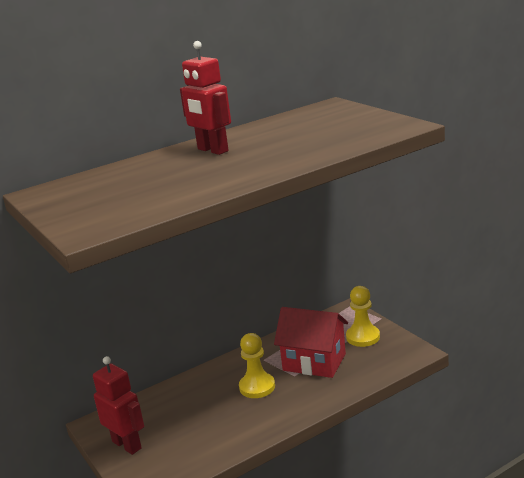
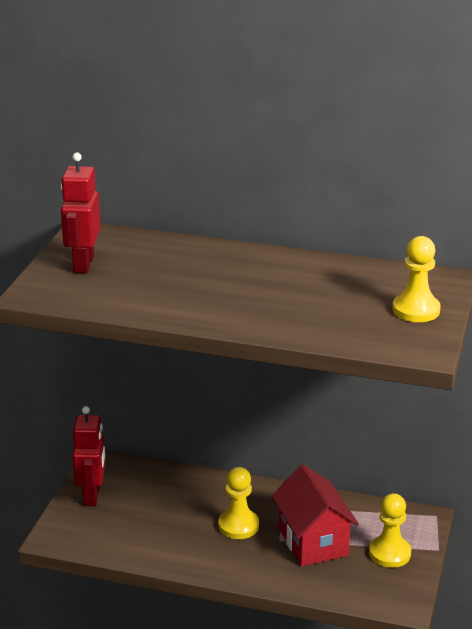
camera: 45 degrees right, 5 degrees up
(212, 150) = (251, 269): red robot -> red robot (83, 264)
(354, 118) = (416, 310): none -> yellow pawn

